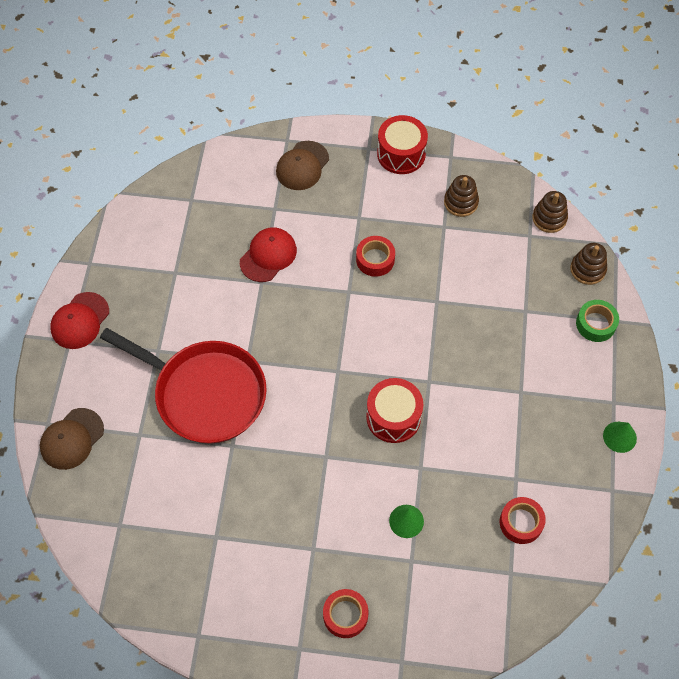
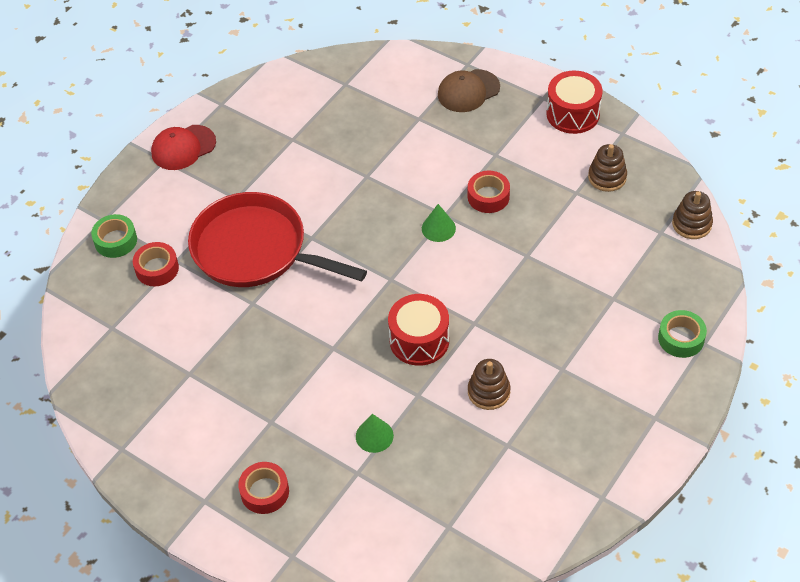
camera: 30 degrees right, 10 degrees down
(72, 439) = (116, 241): brown cap -> green tape
(205, 393) = (255, 250): red pan -> red pan turned 150 degrees clockwise
(268, 256) = (387, 156): red cap -> none
(521, 522) = (487, 486): red tape -> red tape (157, 269)
(587, 269) = (704, 285): brown stacking toy -> brown stacking toy (488, 392)
(619, 437) = (641, 452): green cone -> green cone (438, 228)

